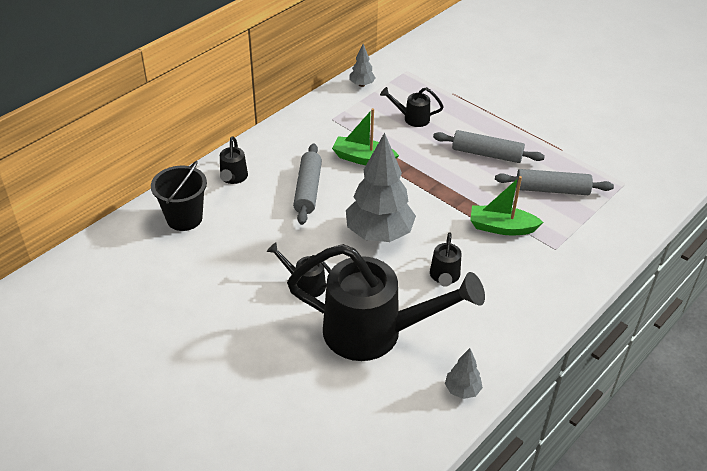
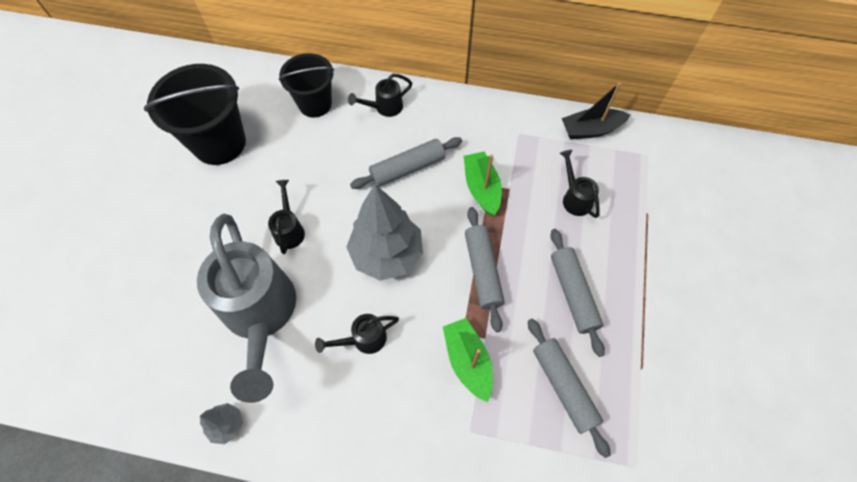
camera: 60 degrees right, 20 degrees up
(163, 299) = (219, 143): none -> black bucket
(362, 84) = (590, 130): grey tree -> black boat
(375, 333) = (261, 315): black watering can -> grey watering can
(435, 189) = (483, 271): none -> grey rolling pin

